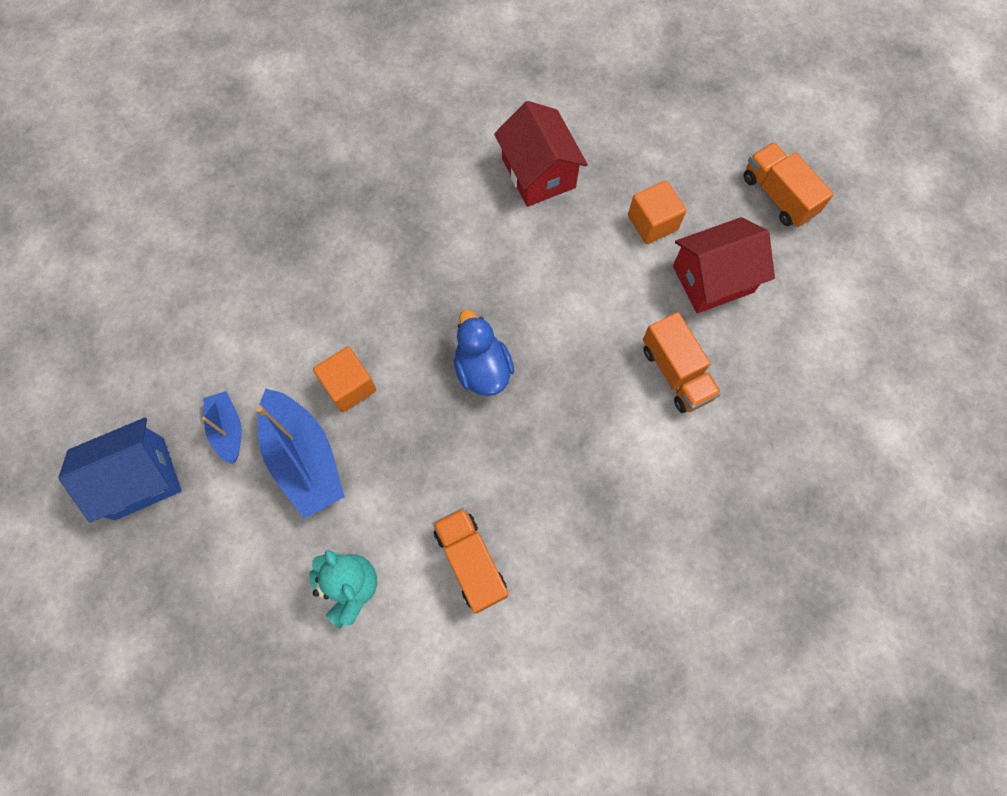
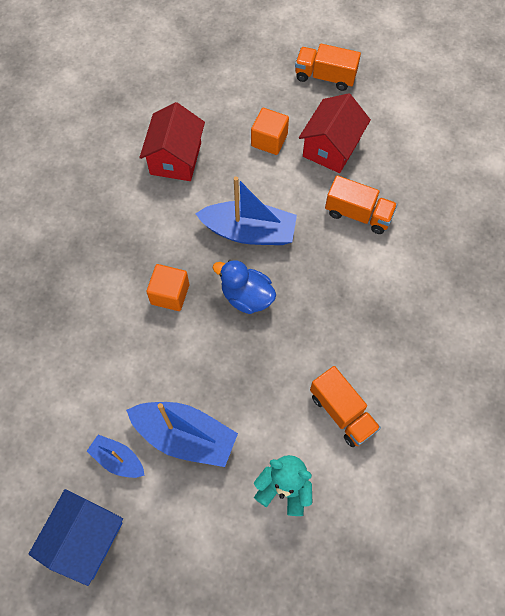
camera: 40 degrees left, 5 degrees down
(349, 386) = (173, 370): orange cube -> orange cube (170, 294)
(471, 562) = (342, 412): orange truck -> orange truck turned 150 degrees counterclockwise
(538, 173) = (176, 158): red house -> red house turned 75 degrees clockwise
(544, 304) = (249, 232): none -> blue boat

